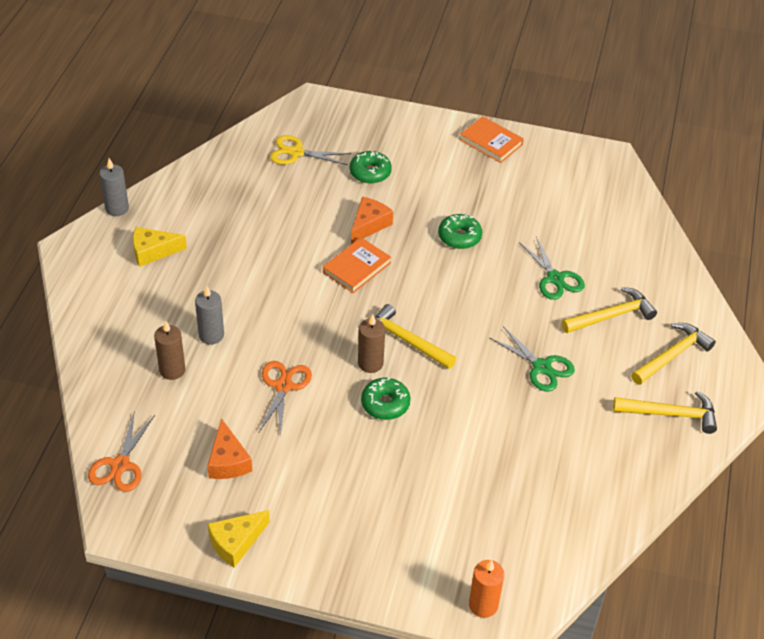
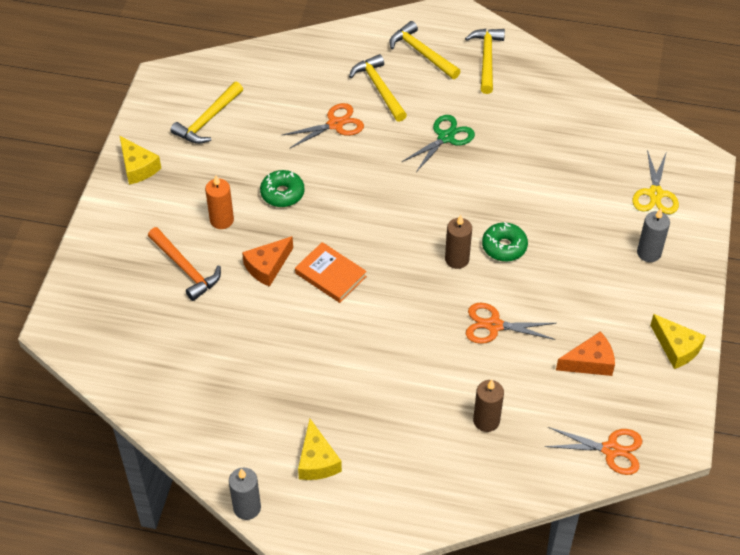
camera: 90 degrees left, 5 degrees up
(211, 335) = (435, 392): grey candle -> grey candle (649, 253)
(296, 153) = (150, 337): yellow scissors -> yellow scissors (655, 194)
(369, 225) = (267, 267): orange cheese -> orange cheese turned 75 degrees counterclockwise
(370, 173) = (185, 268): green donut -> orange hammer
(406, 340) = (425, 233): yellow hammer -> yellow hammer (208, 120)
(483, 605) = (696, 180): orange candle -> orange candle (222, 220)
(491, 142) = (138, 167): orange book -> yellow cheese
(555, 278) = (335, 124): green scissors -> orange scissors

